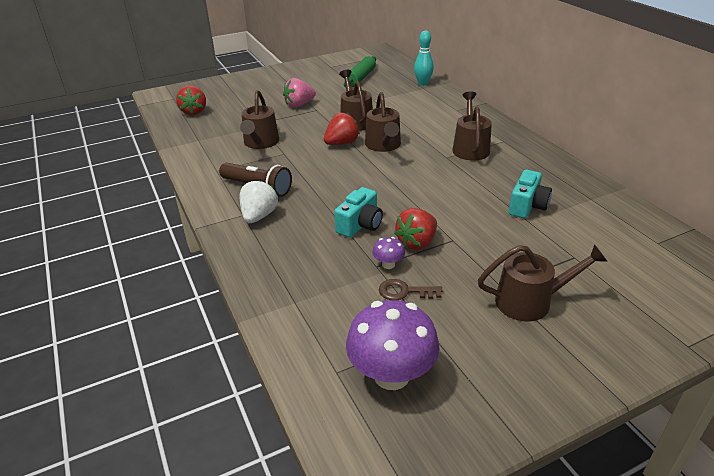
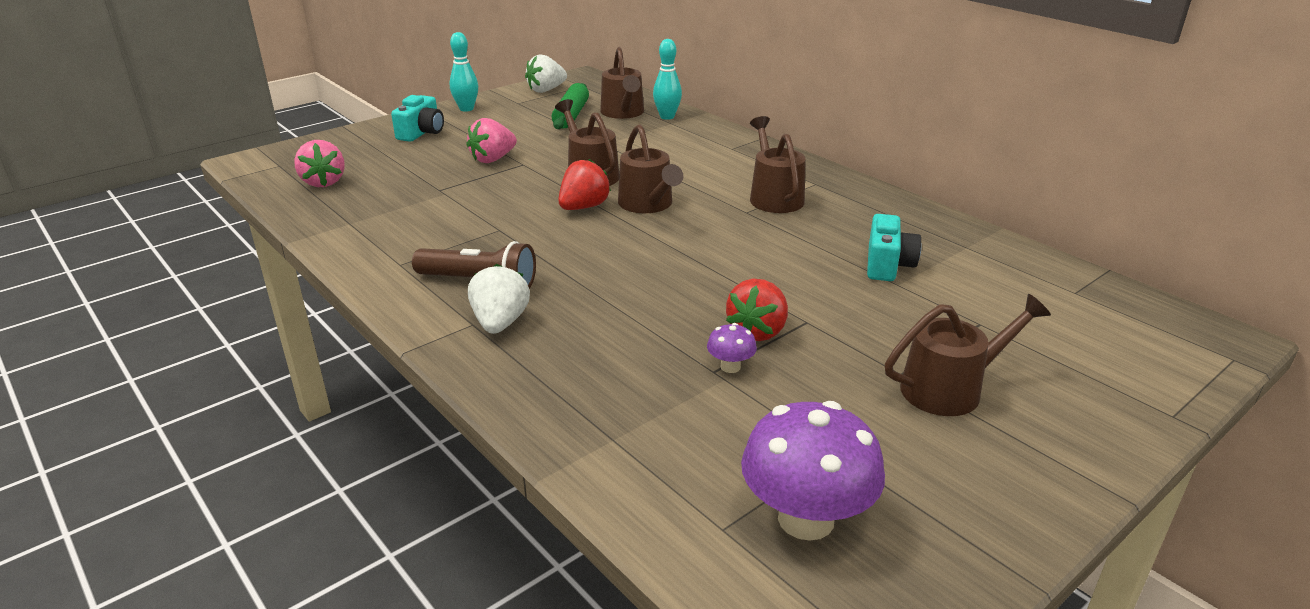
camera: 15 degrees left, 5 degrees down
(194, 112) = (323, 182): red strawberry -> pink strawberry
(260, 143) = (455, 218): brown watering can -> brown watering can (623, 113)
(297, 68) = (466, 109): none -> turquoise bowling pin
(352, 59) = (546, 90): none -> white strawberry
(360, 225) = (663, 317): turquoise camera -> turquoise camera (422, 133)
(405, 291) = (771, 400): brown key -> none

